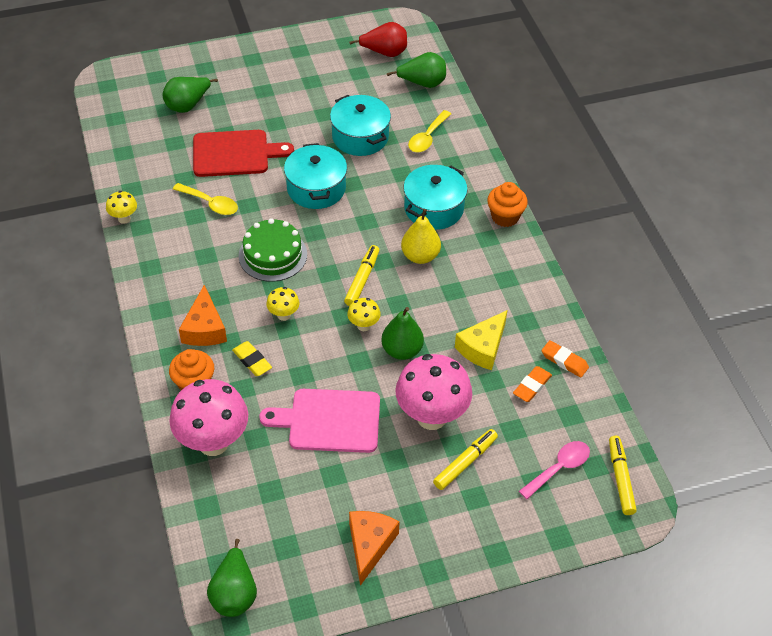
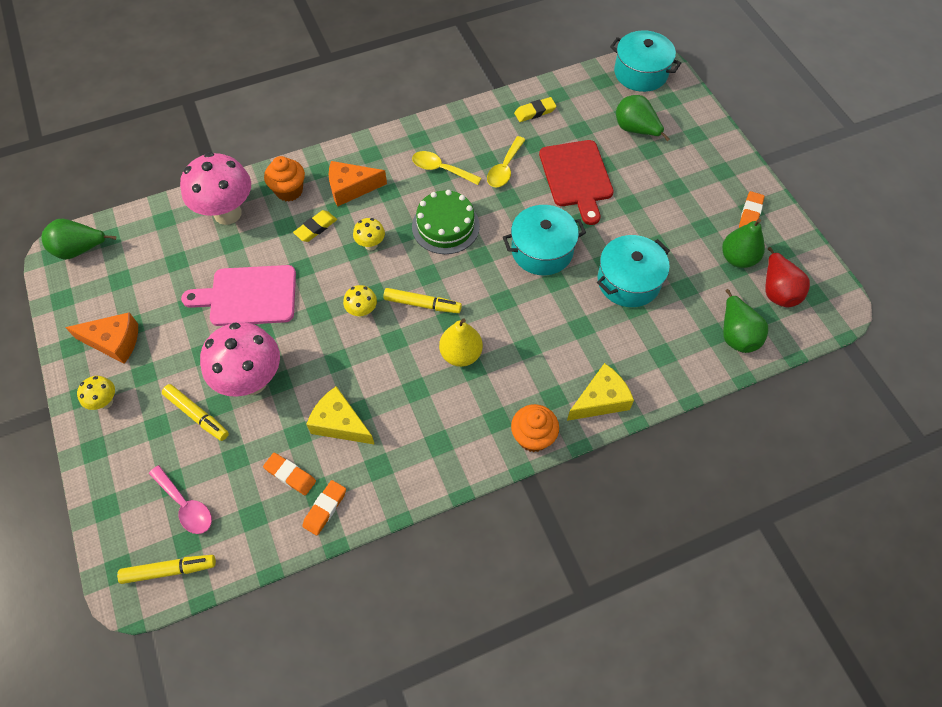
camera: 85 degrees right, 10 degrees up
(124, 218) = (475, 110): yellow mushroom -> yellow mushroom (105, 402)
(141, 172) = (535, 112): none -> yellow eraser
(303, 52) = (750, 214): none -> orange eraser
(329, 420) = (248, 296): pink cutting board -> pink cutting board turned 90 degrees counterclockwise
(402, 350) = (333, 348): green pear -> green pear (737, 258)
(427, 137) = (645, 347): yellow spoon -> yellow spoon (441, 169)
(434, 208) = (533, 362): turquoise pot -> turquoise pot (640, 73)
(474, 171) = (600, 400): none -> yellow cheese

